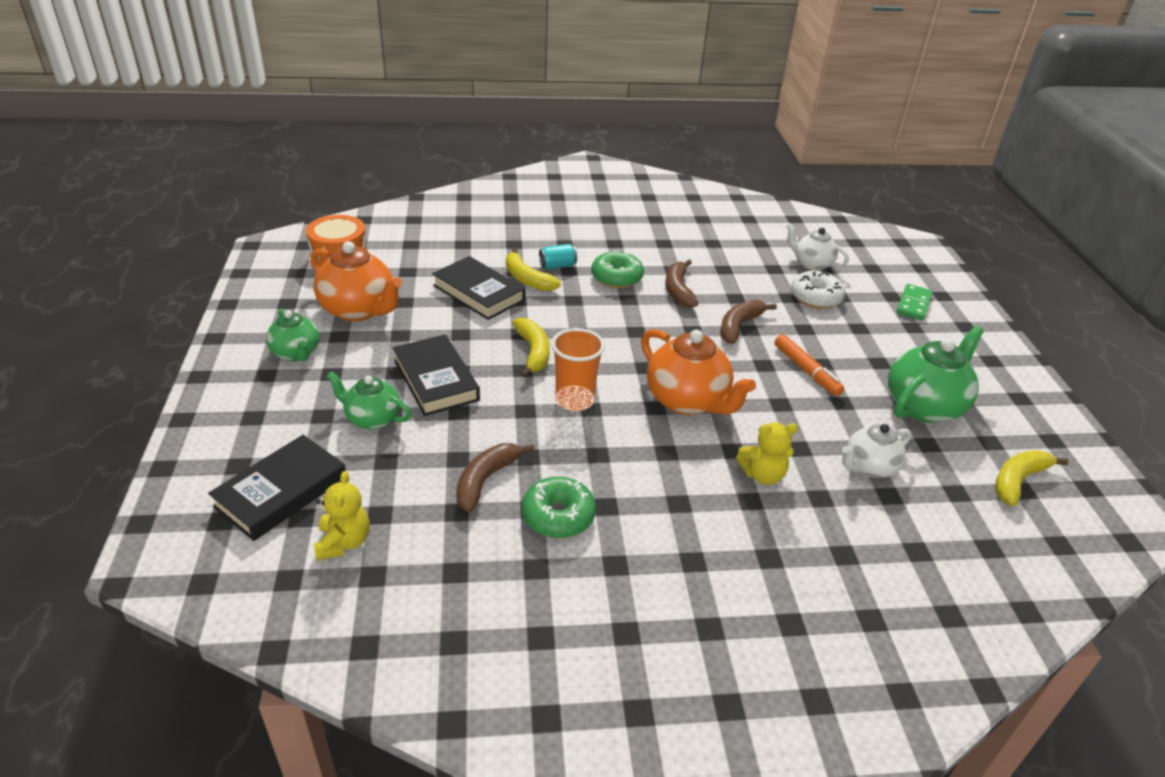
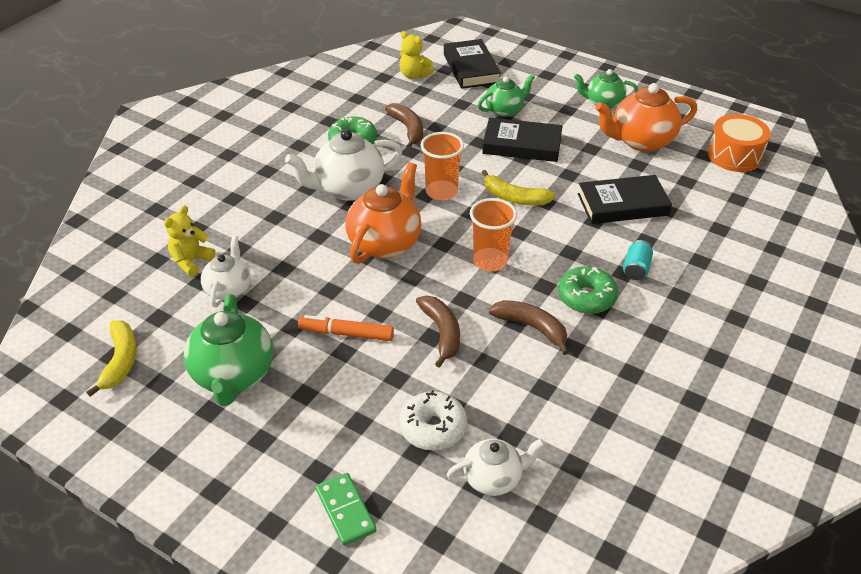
camera: 130 degrees right, 5 degrees up
(527, 279) = (626, 240): yellow banana -> none
(634, 334) = (490, 261): none -> orange cup
(644, 469) = (348, 189): none -> white teapot
(687, 401) = (385, 243): orange teapot -> orange teapot turned 120 degrees clockwise
(762, 475) = (285, 234): yellow teddy bear -> yellow teddy bear (191, 261)

